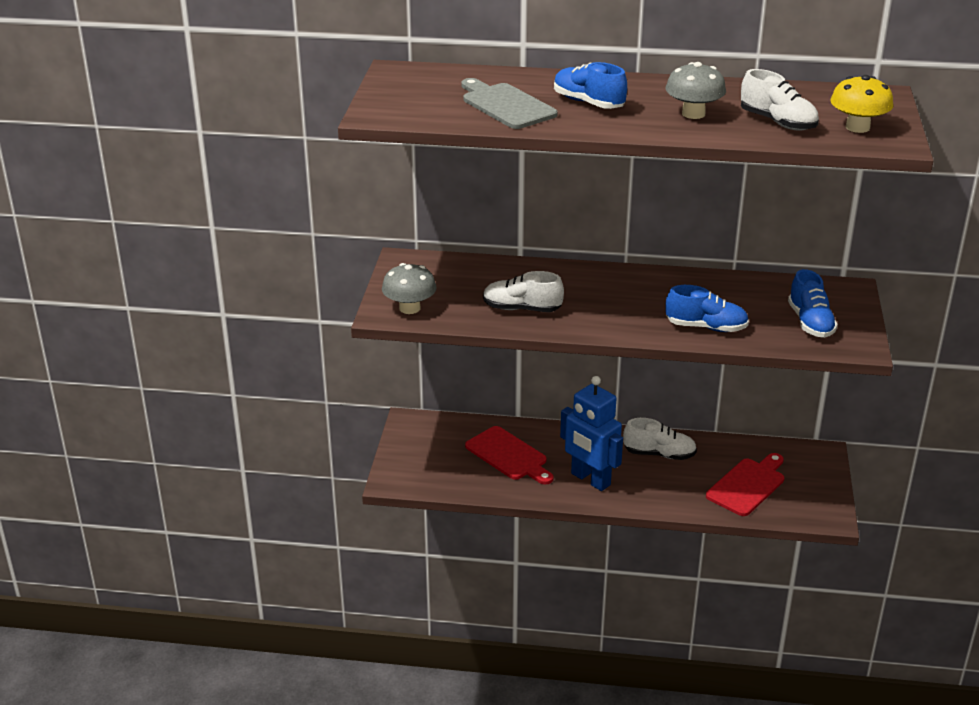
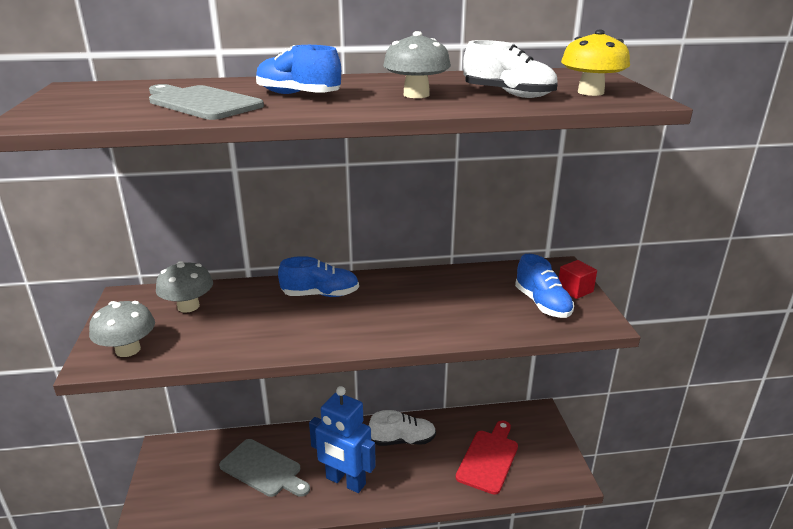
camera: 15 degrees left, 5 degrees down
(461, 277) = (188, 306): none -> grey mushroom
(509, 455) = (263, 469): red cutting board -> grey cutting board
(522, 309) = (255, 332): white shoe -> none
(706, 327) = (447, 323): blue shoe -> blue shoe (320, 294)
(853, 314) = (575, 290): none -> red cube

